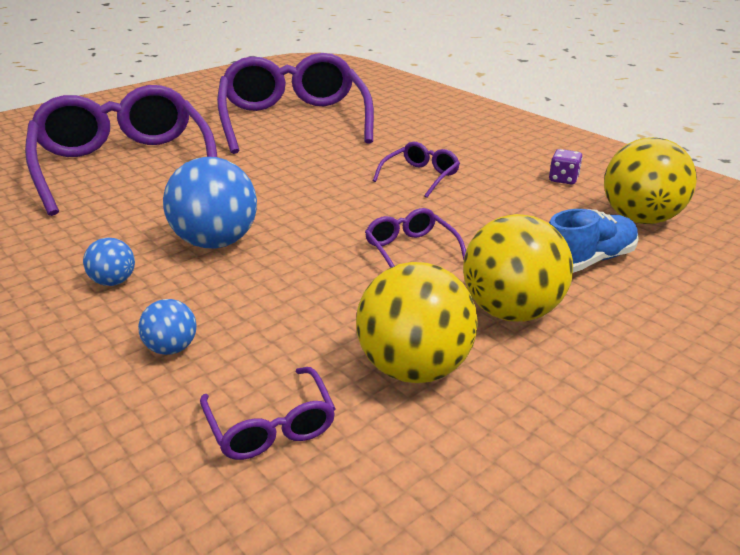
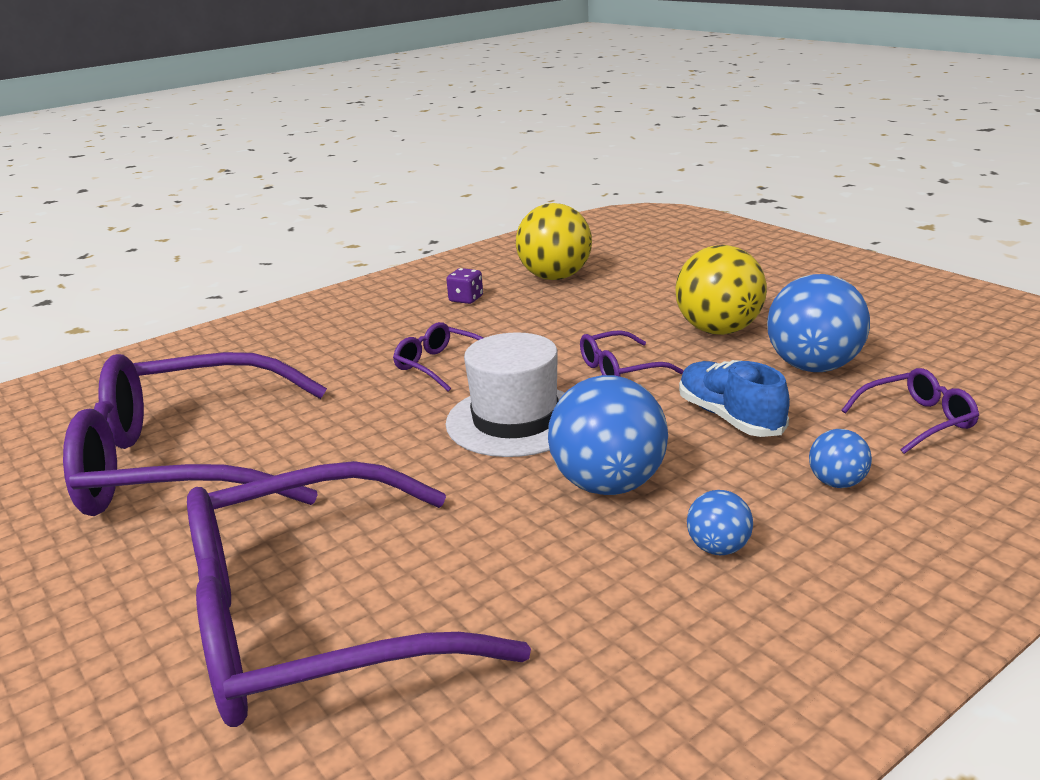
camera: 85 degrees left, 5 degrees down
(322, 207) = (515, 420): none -> white hat
(414, 368) = (813, 367): yellow ball -> blue ball
(587, 261) = (631, 300): blue shoe -> blue shoe (730, 418)

